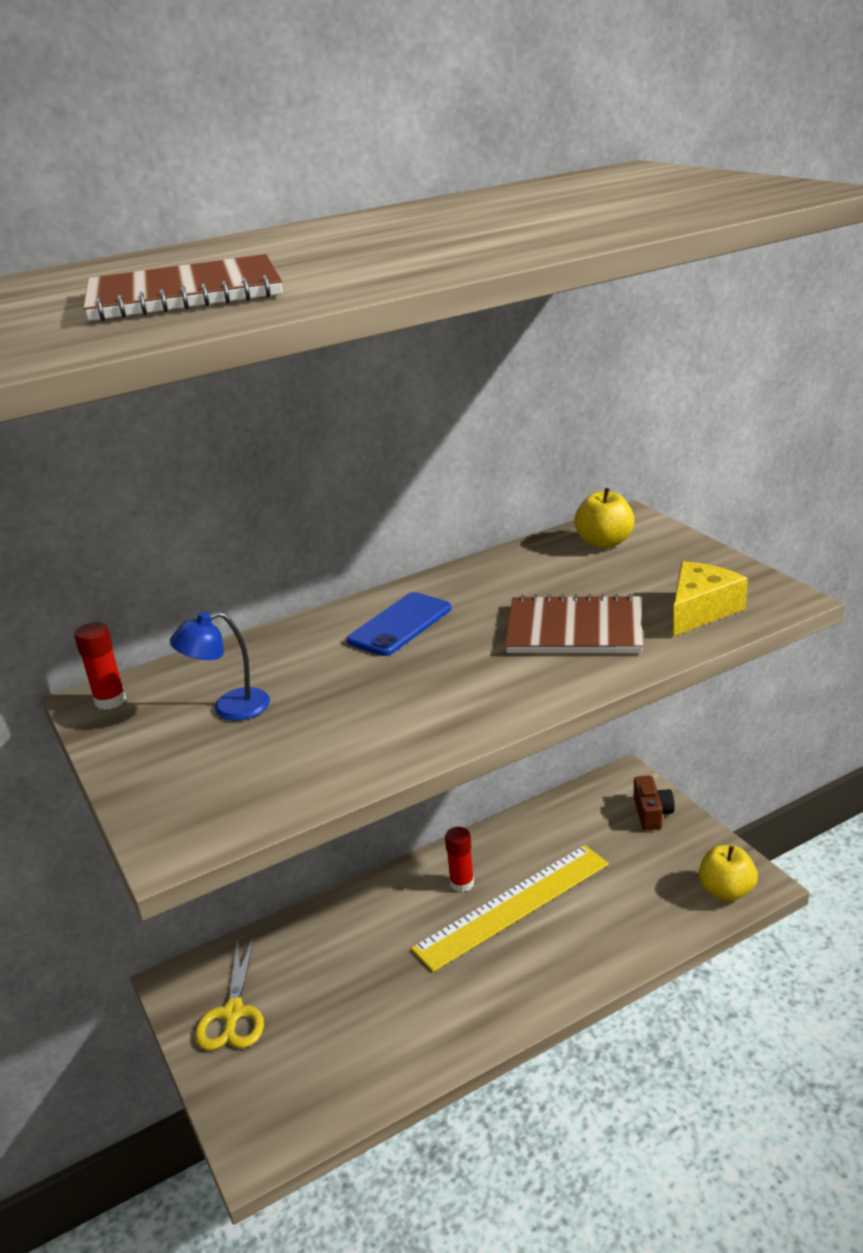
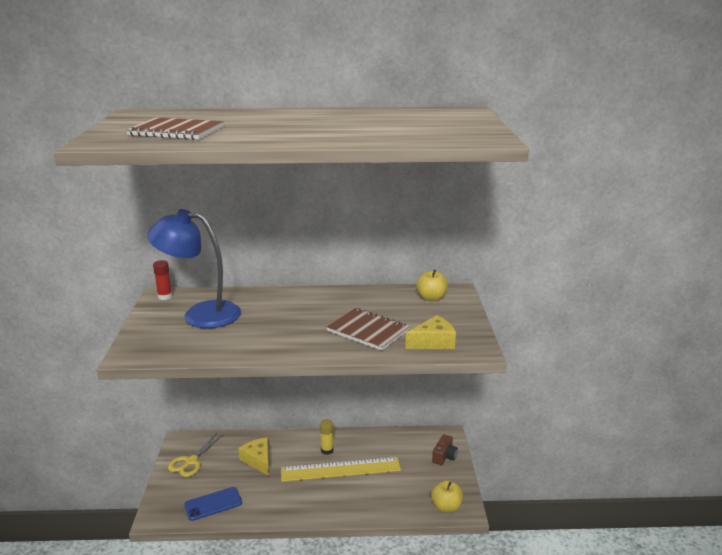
camera: 25 degrees right, 5 degrees down
(229, 708) = (200, 314): blue lamp -> blue lamp, size x2.17
(358, 954) = (258, 460): none -> yellow cheese
(400, 625) = (300, 304): blue phone -> blue phone (213, 504)
(462, 883) = (327, 450): red glue stick -> yellow glue stick

